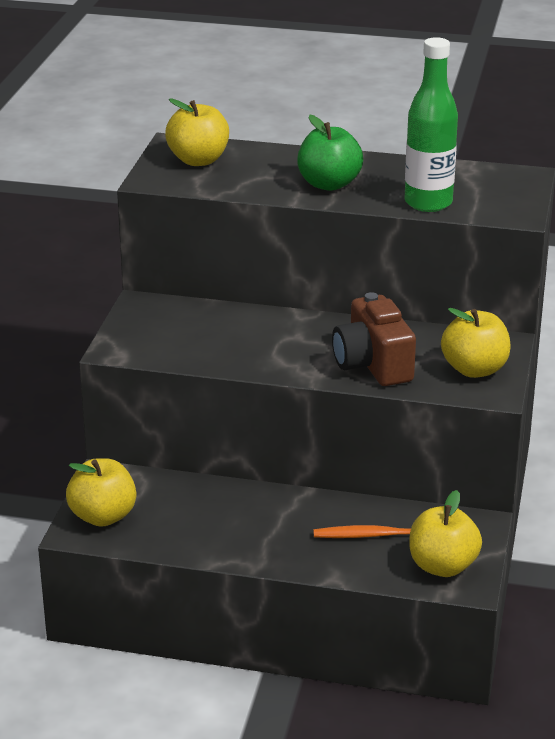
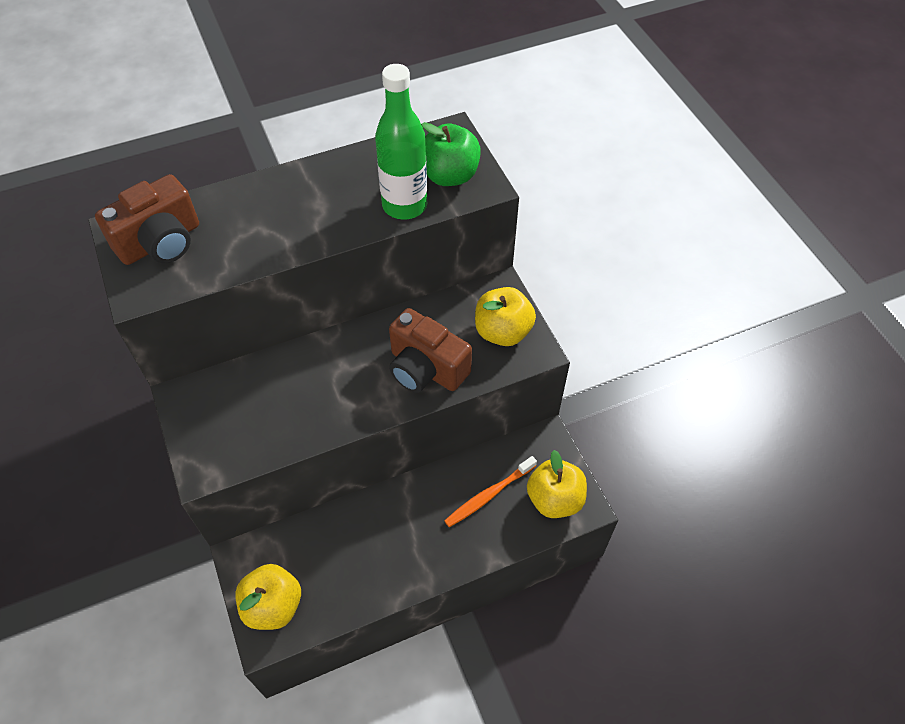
camera: 35 degrees left, 25 degrees up
(198, 160) = (161, 242): yellow apple -> brown camera
(329, 184) = (304, 220): green apple -> green apple (449, 175)

